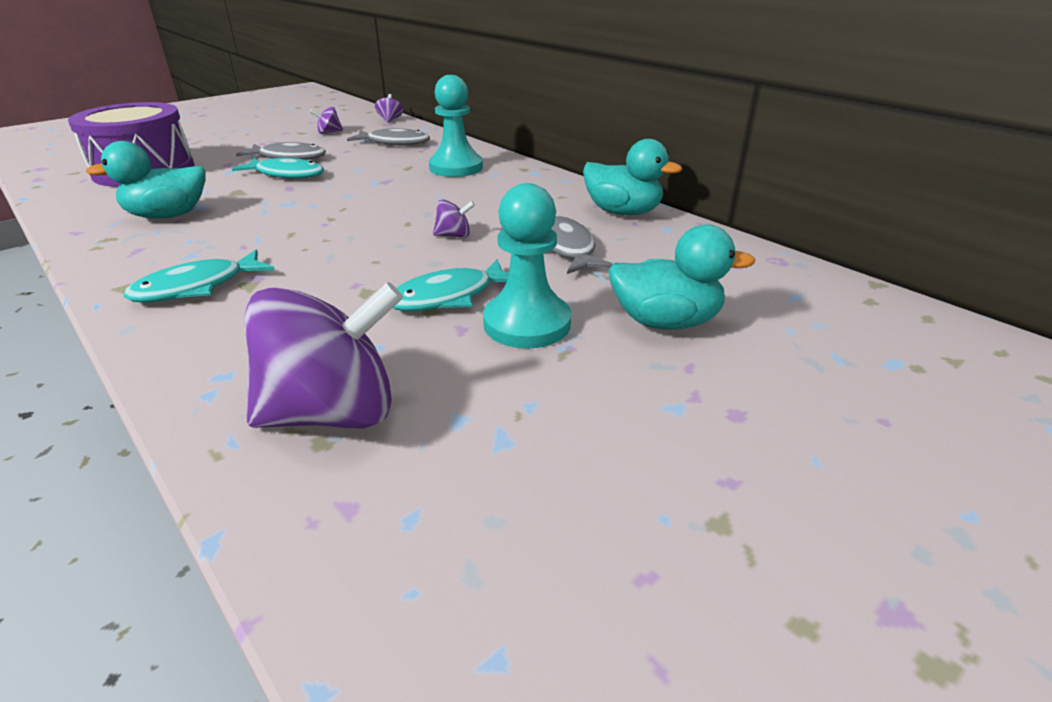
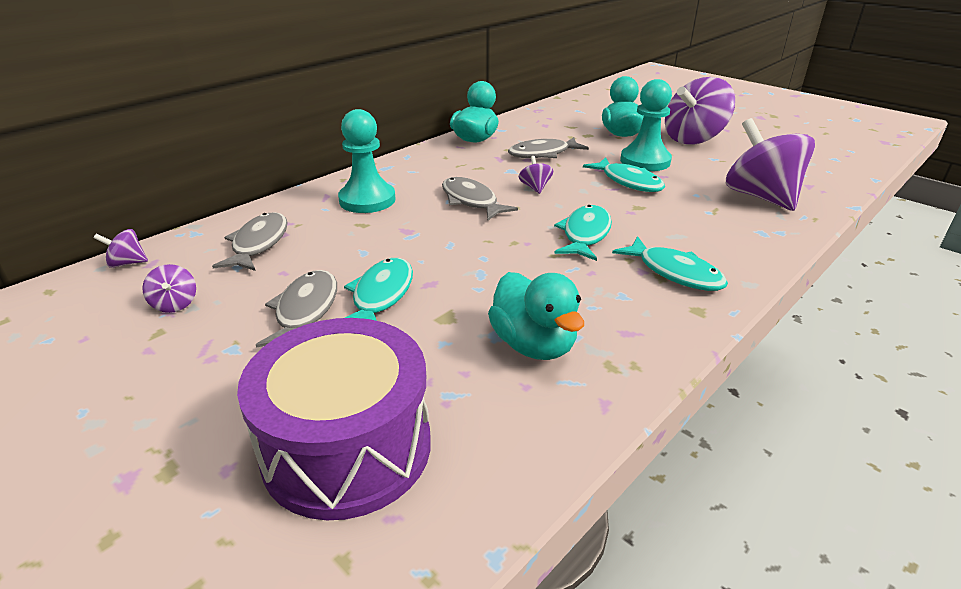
camera: 95 degrees left, 0 degrees up
(319, 251) = (585, 234): none -> turquoise fish
(433, 204) = (471, 201): none -> grey fish
(646, 404) = (693, 139): none -> purple spinning top

